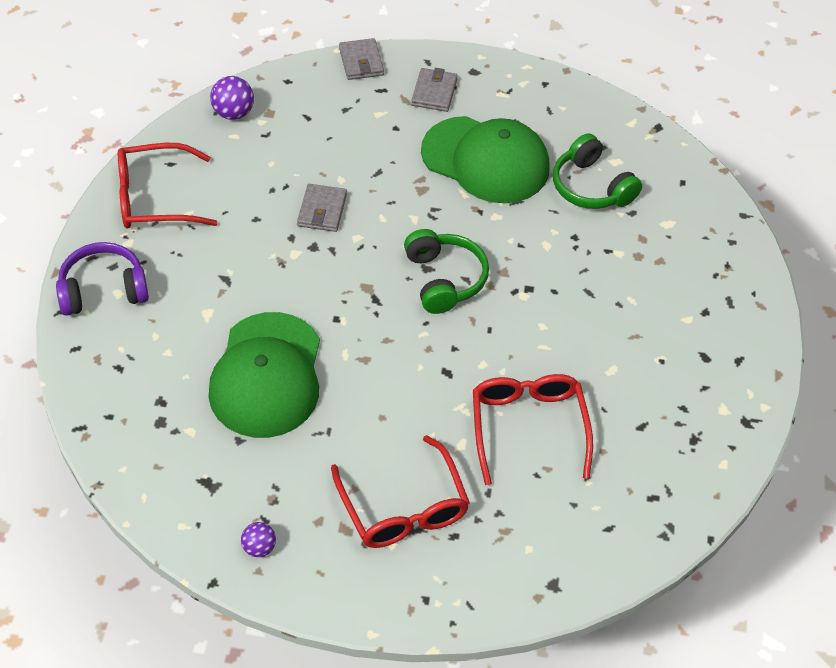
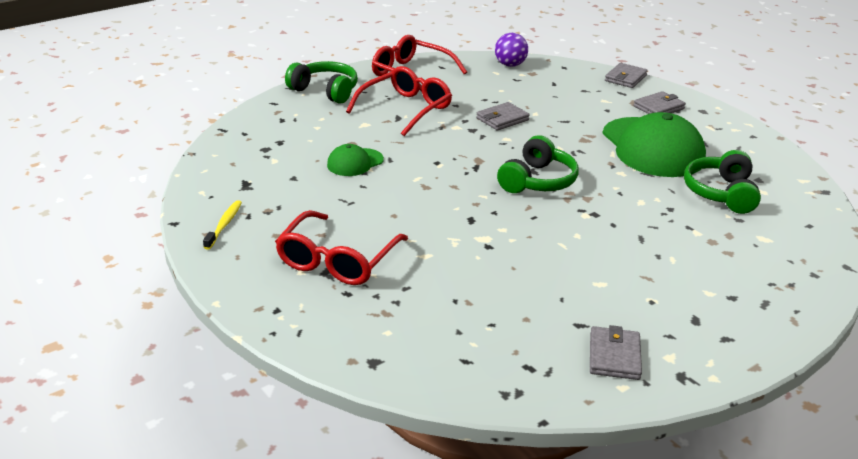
camera: 45 degrees right, 20 degrees down
(103, 290) = (325, 91): purple headphones -> green headphones
(259, 547) = (224, 225): purple ball -> yellow toothbrush
(267, 375) = (355, 162): green cap -> green cap, size x0.48
(528, 428) = (486, 275): red glasses -> red glasses (405, 109)
(692, 439) = (614, 356): none -> grey wallet

